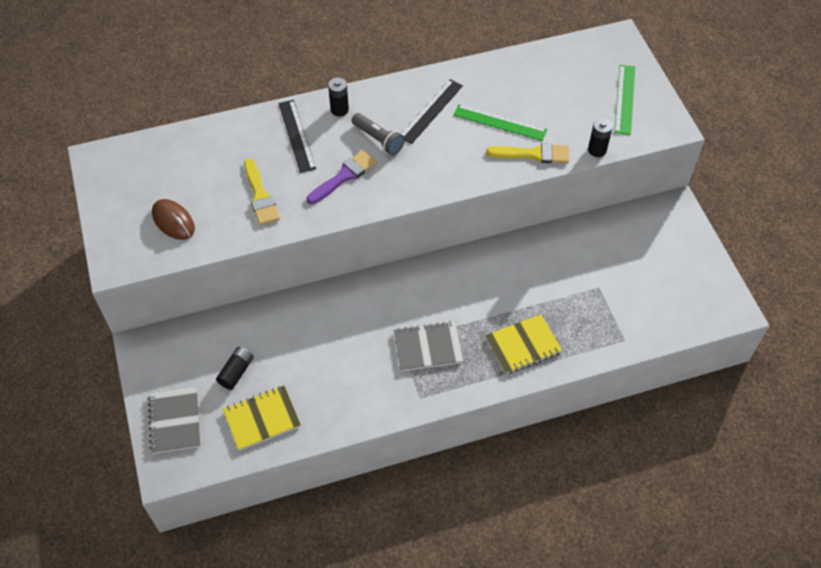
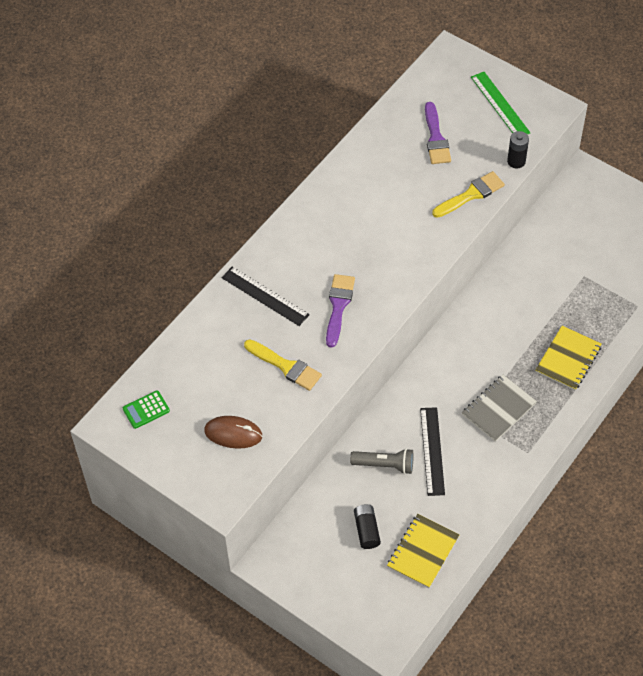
camera: 35 degrees left, 0 degrees up
(131, 164) = (146, 410): none -> green calculator
(175, 421) = (355, 602): grey notebook -> none
(339, 109) = (279, 251): black battery -> none
(378, 139) = (336, 258): grey flashlight -> grey flashlight (384, 465)
(430, 111) = (356, 207): black ruler -> black ruler (432, 451)
(500, 122) = (420, 183): green ruler -> none
(545, 95) = (436, 138): none -> purple brush

